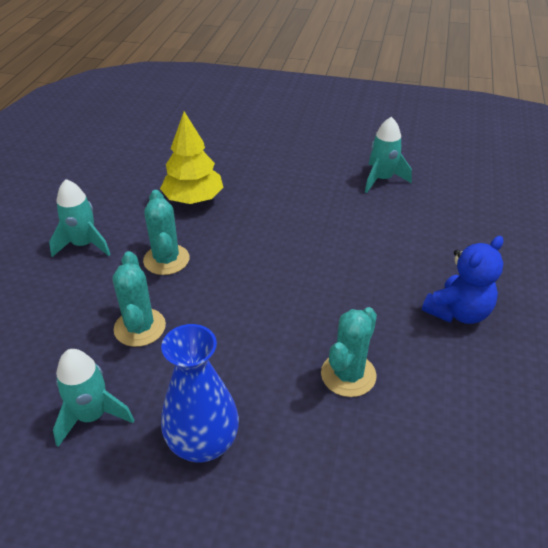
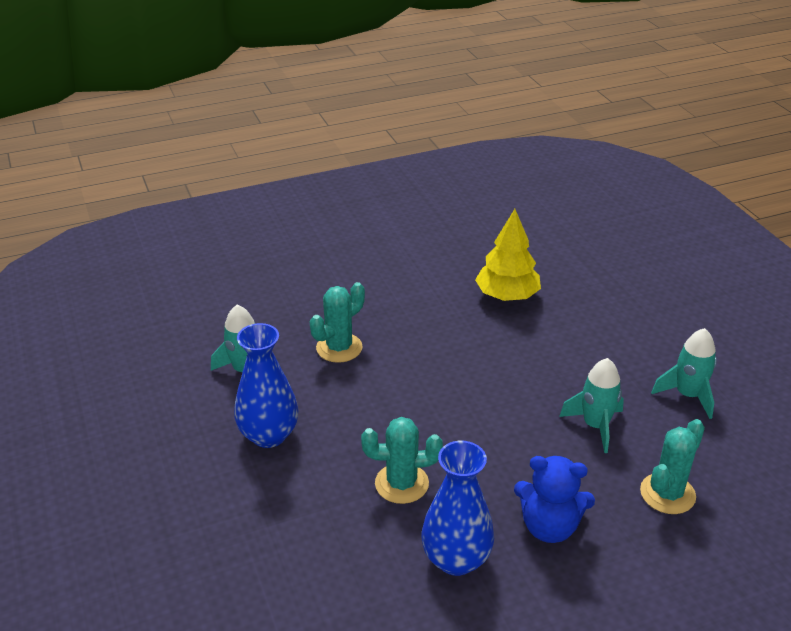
camera: 55 degrees right, 5 degrees down
(84, 245) = (390, 273): turquoise rocket -> turquoise rocket (595, 426)
(166, 260) = (420, 321): turquoise cactus -> turquoise cactus (667, 494)
(458, 385) = (456, 559): none -> blue vase

